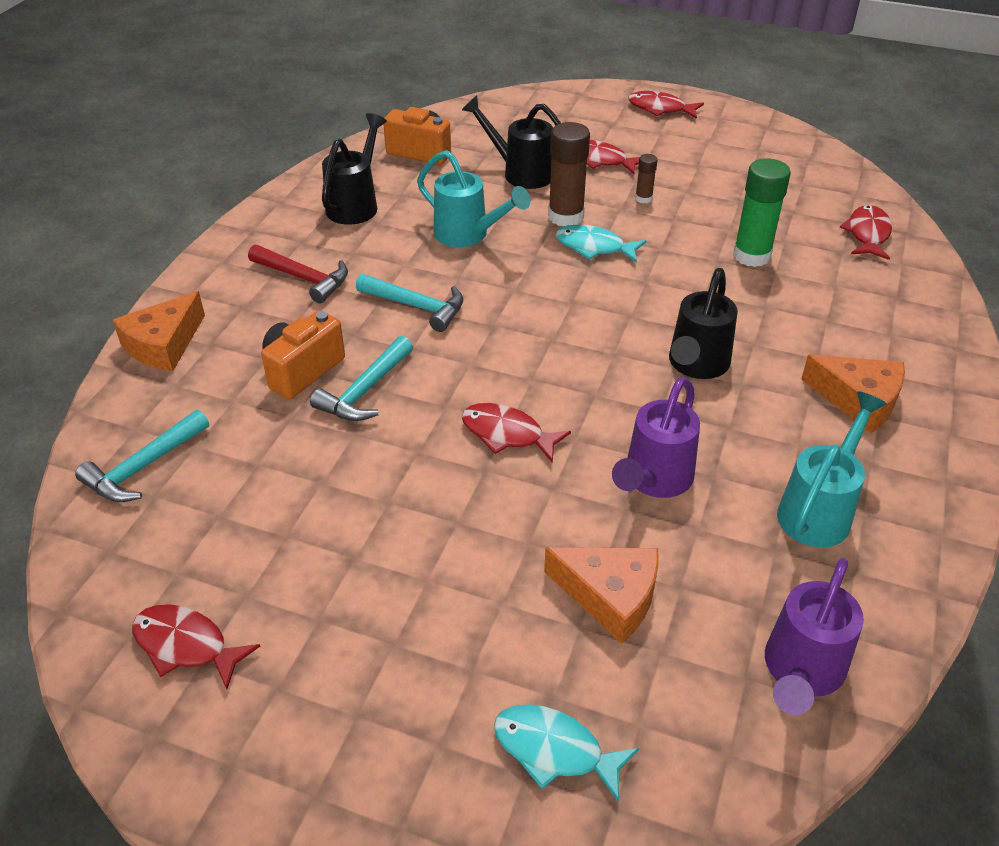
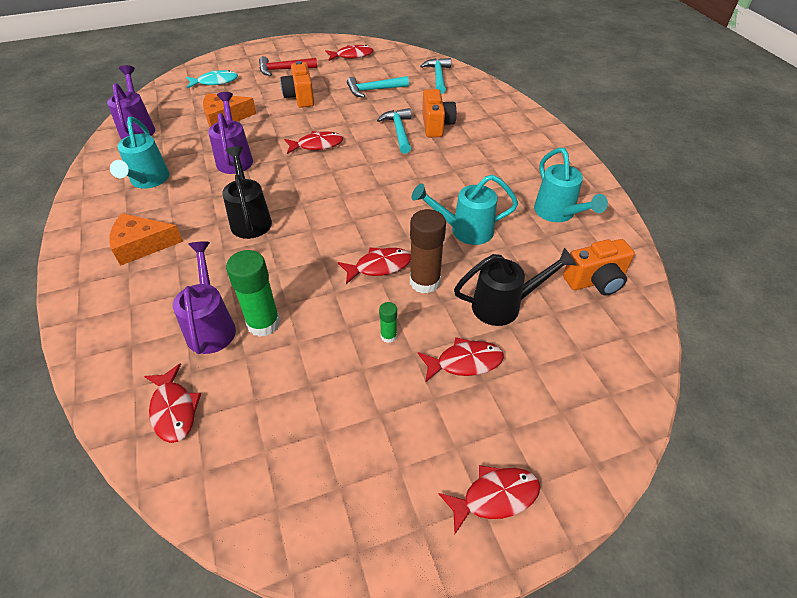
camera: 140 degrees right, 5 degrees up
(163, 344) = (507, 107): orange cheese -> none
(304, 278) = (505, 159): red hammer -> red hammer (283, 70)
(356, 204) = (558, 214): black watering can -> turquoise watering can
(417, 307) = (430, 175): turquoise hammer -> turquoise hammer (373, 90)
(427, 568) = (300, 97): none -> orange camera
(594, 247) = (379, 266): turquoise fish -> red fish
(643, 198) = (388, 336): brown glue stick -> green glue stick
(805, 277) = (211, 325): none -> purple watering can

